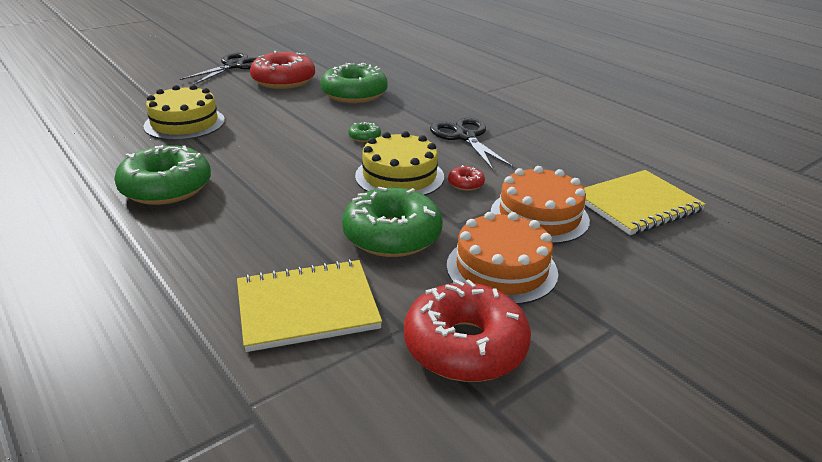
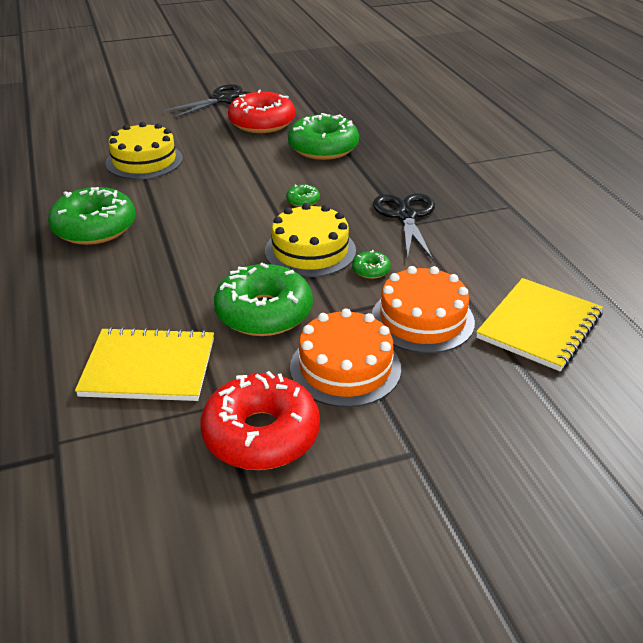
camera: 20 degrees right, 5 degrees up
(465, 184) = (371, 270): red donut -> green donut
(637, 204) = (539, 326): yellow notebook -> yellow notebook turned 45 degrees counterclockwise

